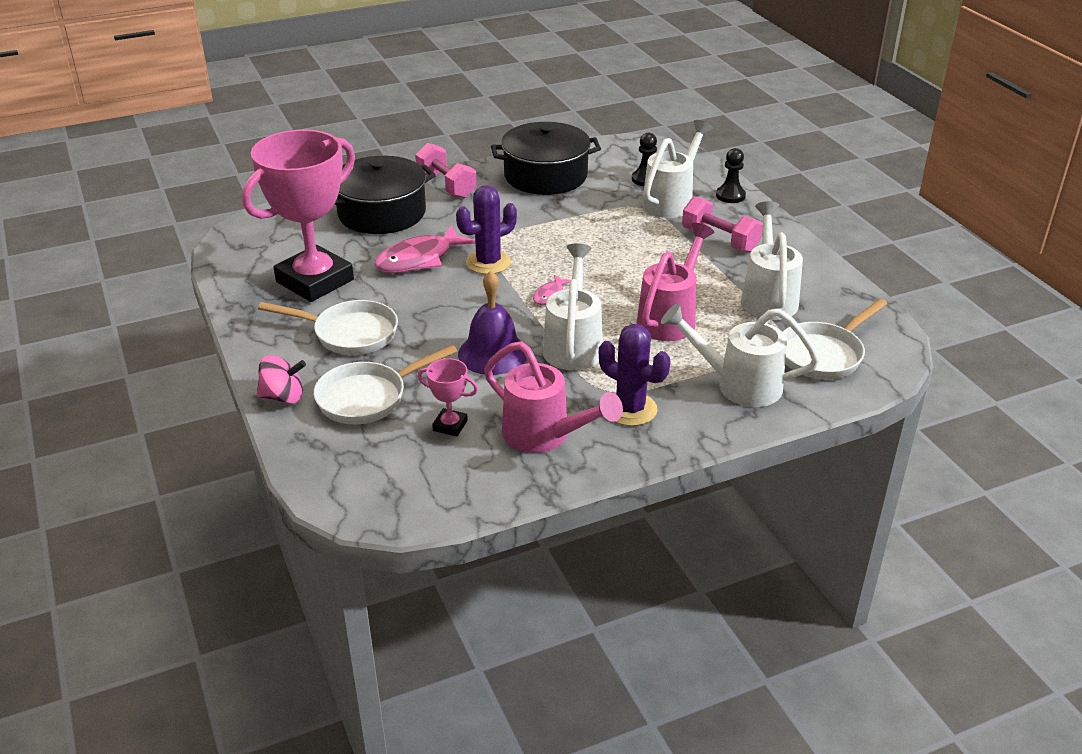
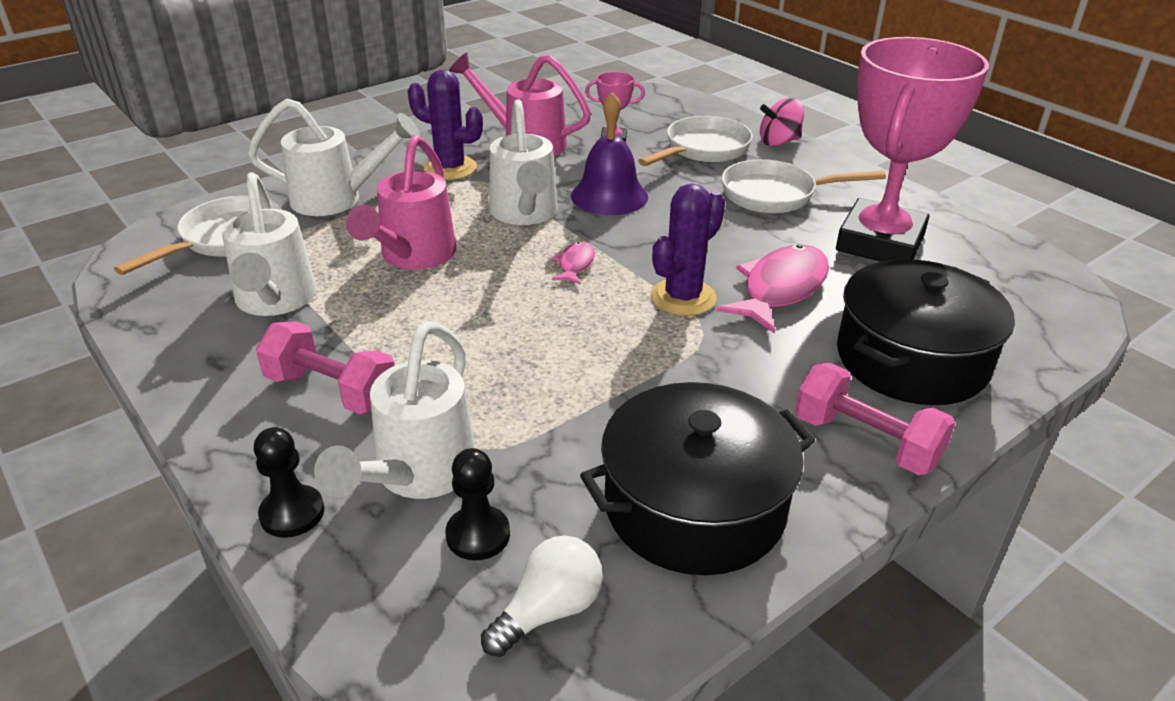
camera: 165 degrees right, 0 degrees up
(621, 157) = (549, 611): none -> white light bulb

